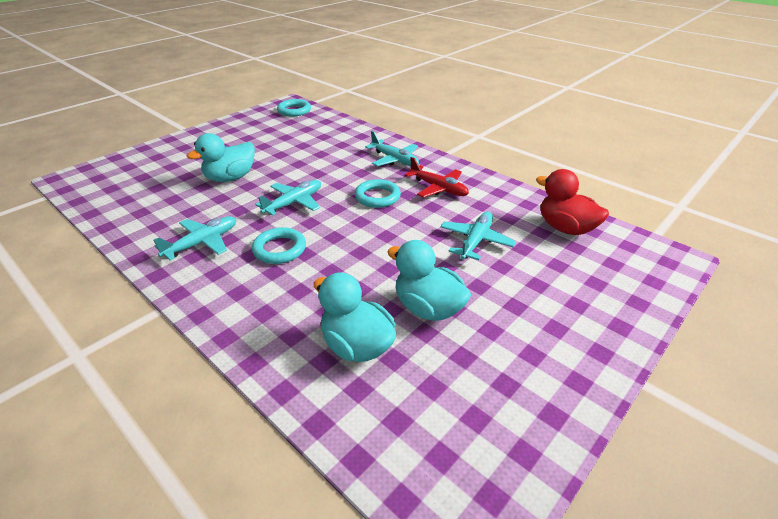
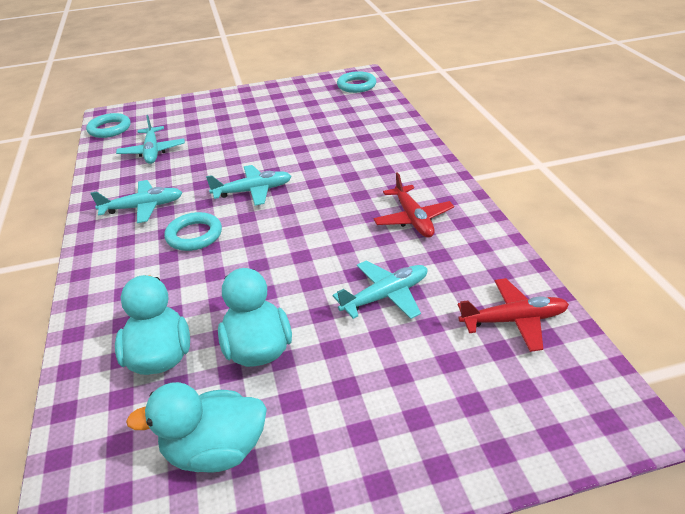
camera: 35 degrees right, 0 degrees up
(230, 178) = (226, 148): turquoise duck -> turquoise duck (215, 451)
(377, 197) = (337, 209): turquoise ring -> turquoise ring (109, 129)
(394, 160) = (401, 170): turquoise plane -> turquoise plane (152, 151)
(565, 228) = (513, 320): red duck -> red plane

